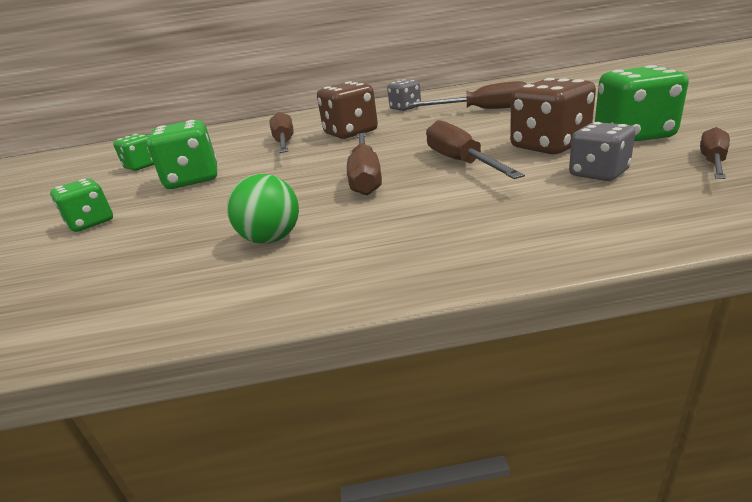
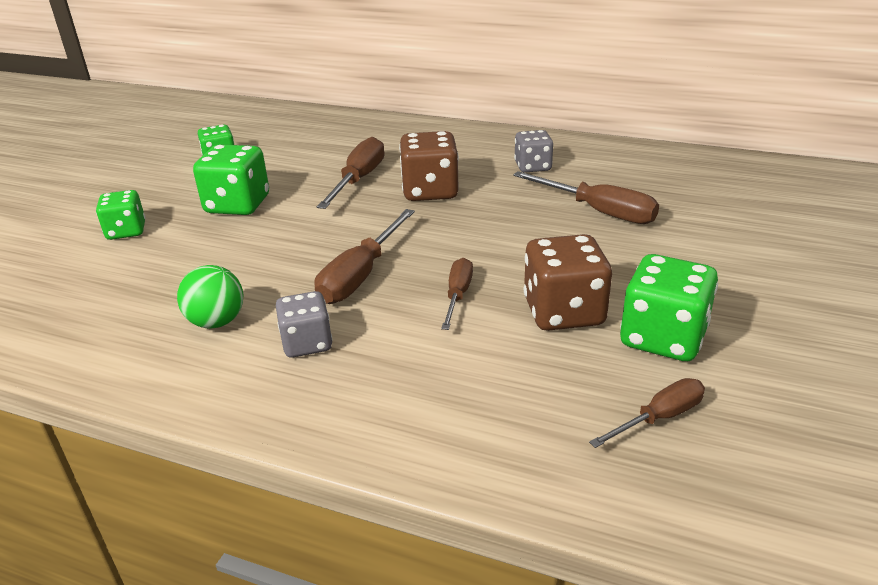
camera: 25 degrees right, 5 degrees up
(460, 162) = (458, 295): brown screwdriver -> brown screwdriver, size x0.61
(598, 173) = (540, 377): grey dice -> grey dice (307, 343)

